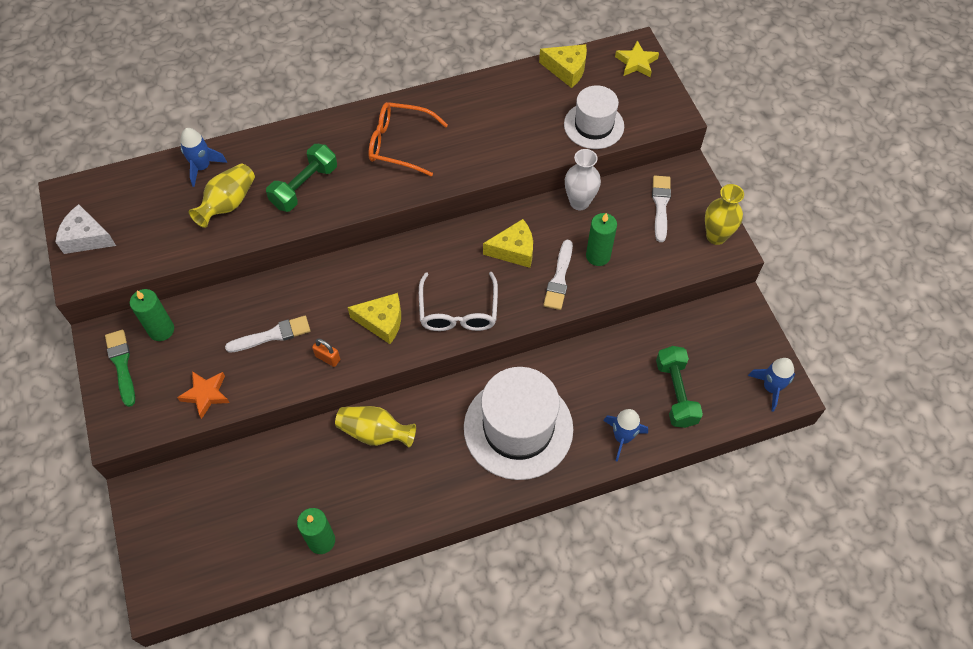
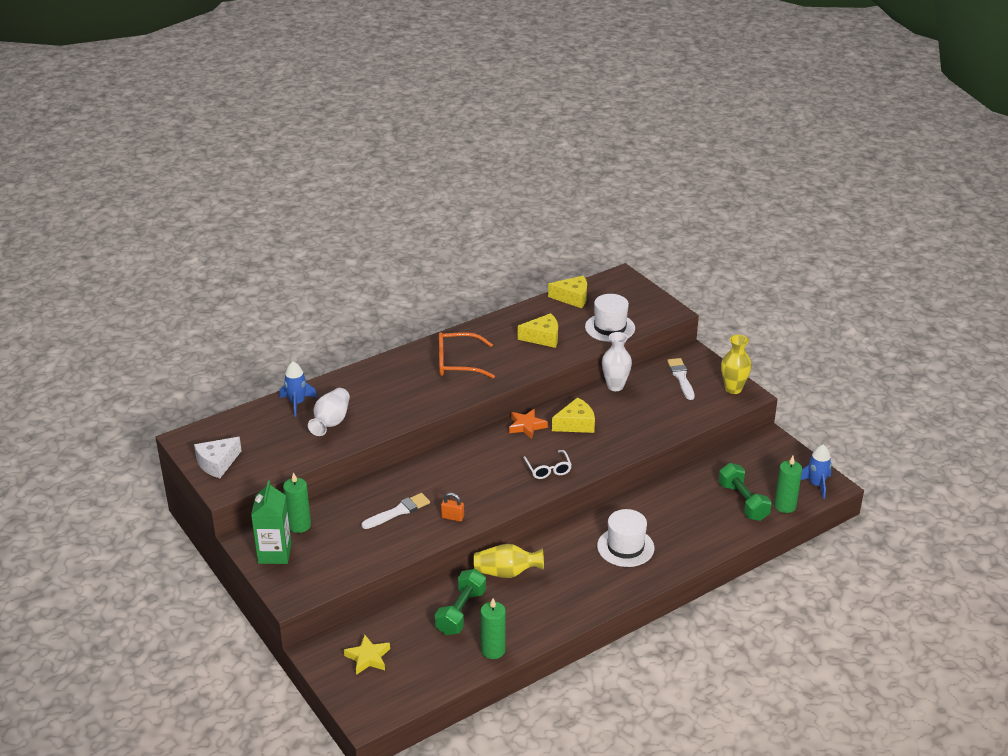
camera: 15 degrees left, 25 degrees down
(86, 238) = (217, 463): white cheese -> white cheese turned 45 degrees counterclockwise
(121, 364) = (274, 553): green brush -> green carton
(206, 394) = (358, 559): orange star -> orange star (526, 426)
(228, 204) = (331, 422): yellow vase -> white vase
(304, 187) = (391, 401): green dumbbell -> green dumbbell (461, 612)
(382, 322) = (487, 487): yellow cheese -> yellow cheese (543, 337)
(458, 312) = (548, 470): white glasses -> white glasses, size x0.64
(518, 428) = (625, 547): white hat -> white hat, size x0.60
(559, 278) = (621, 435): white brush -> none
(598, 256) = (645, 416): green candle -> green candle (785, 506)
(622, 437) = (713, 537): blue rocket -> none
(636, 63) = (625, 285): yellow star -> yellow star (368, 658)

